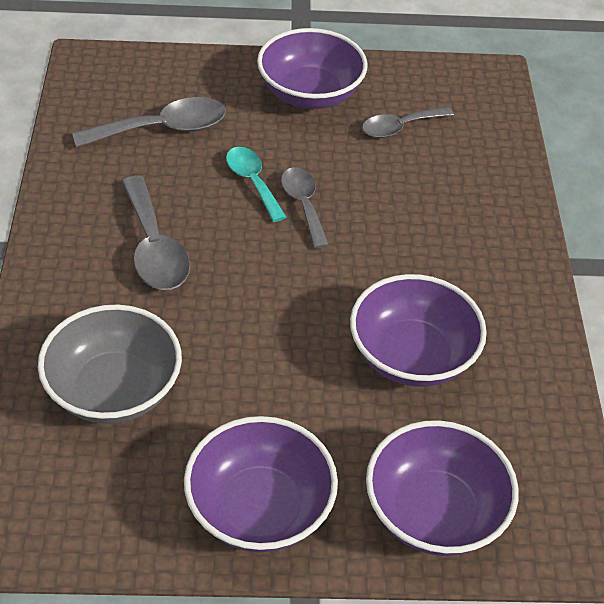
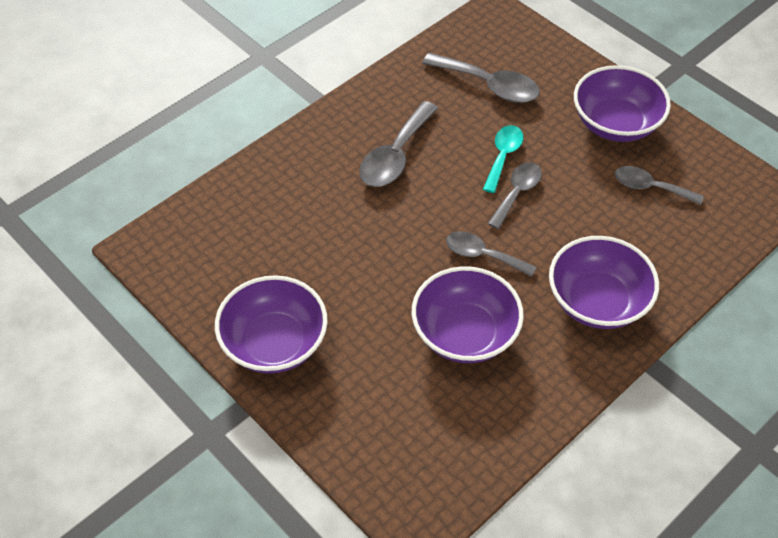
camera: 50 degrees right, 5 degrees up
(114, 390) = (279, 219): grey bowl -> none
(342, 278) = (482, 255): none -> grey spoon
(434, 512) = (362, 428): purple bowl -> purple bowl (597, 301)

